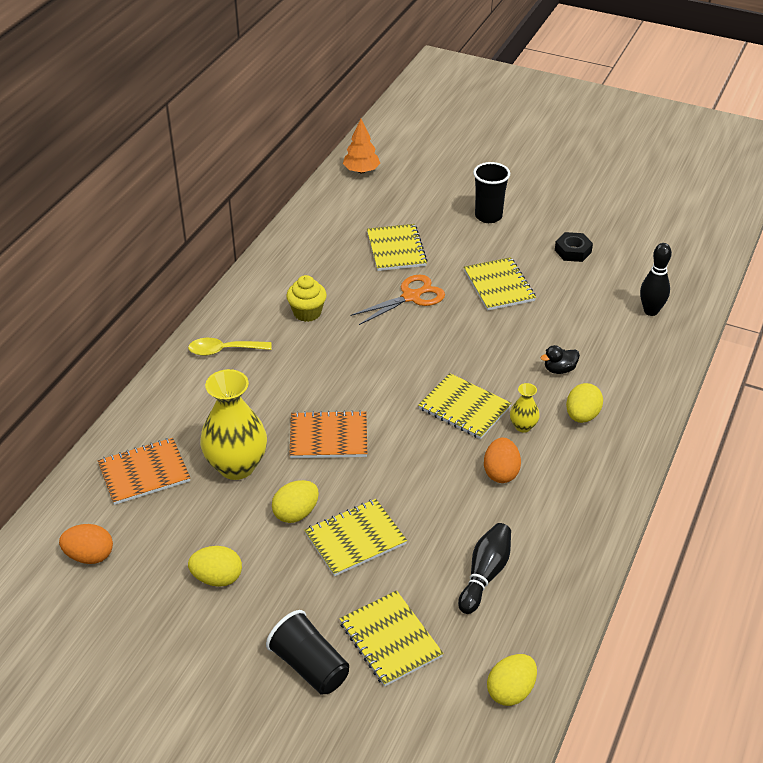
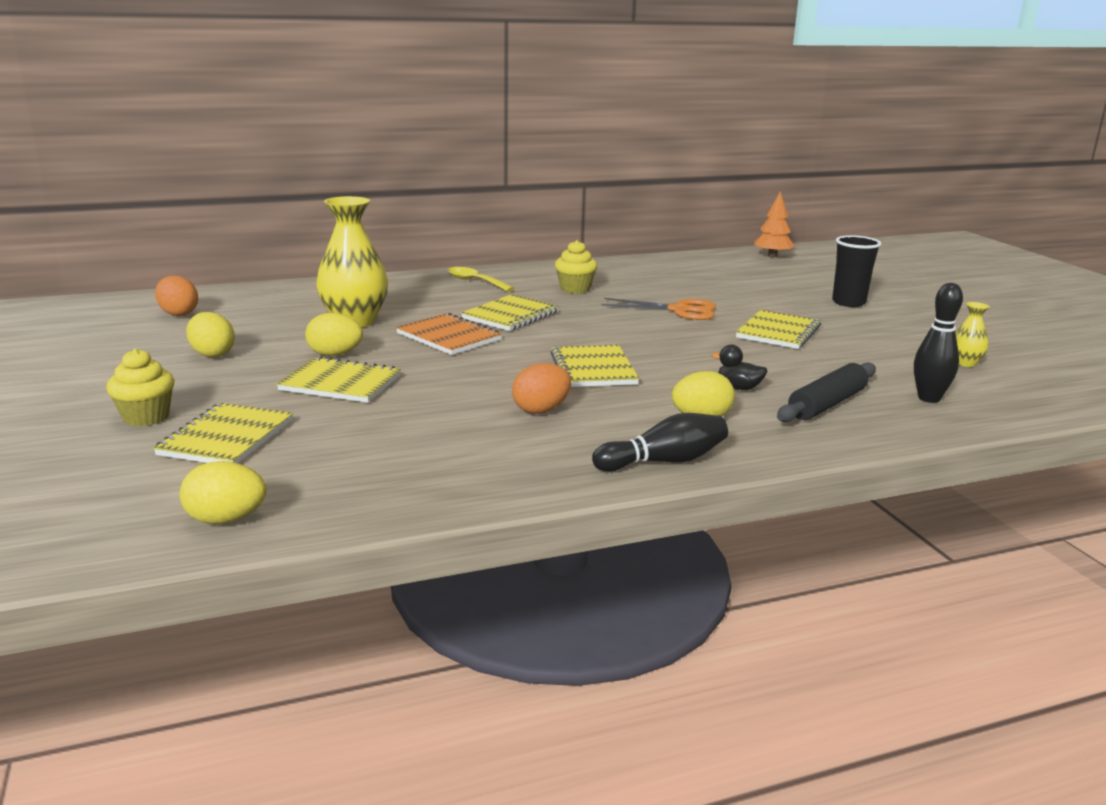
camera: 45 degrees right, 20 degrees down
(144, 473) = (296, 301): orange notebook -> none
(310, 666) = (146, 417): black cup -> yellow cupcake
(396, 249) = (719, 290): yellow notebook -> yellow notebook (510, 315)
(485, 574) = (384, 449): black bowling pin -> black bowling pin (663, 461)
(523, 426) = (625, 398): yellow vase -> yellow vase (965, 363)
(573, 251) = (904, 342): black nut -> none
(617, 354) = (826, 404): none -> black rolling pin

